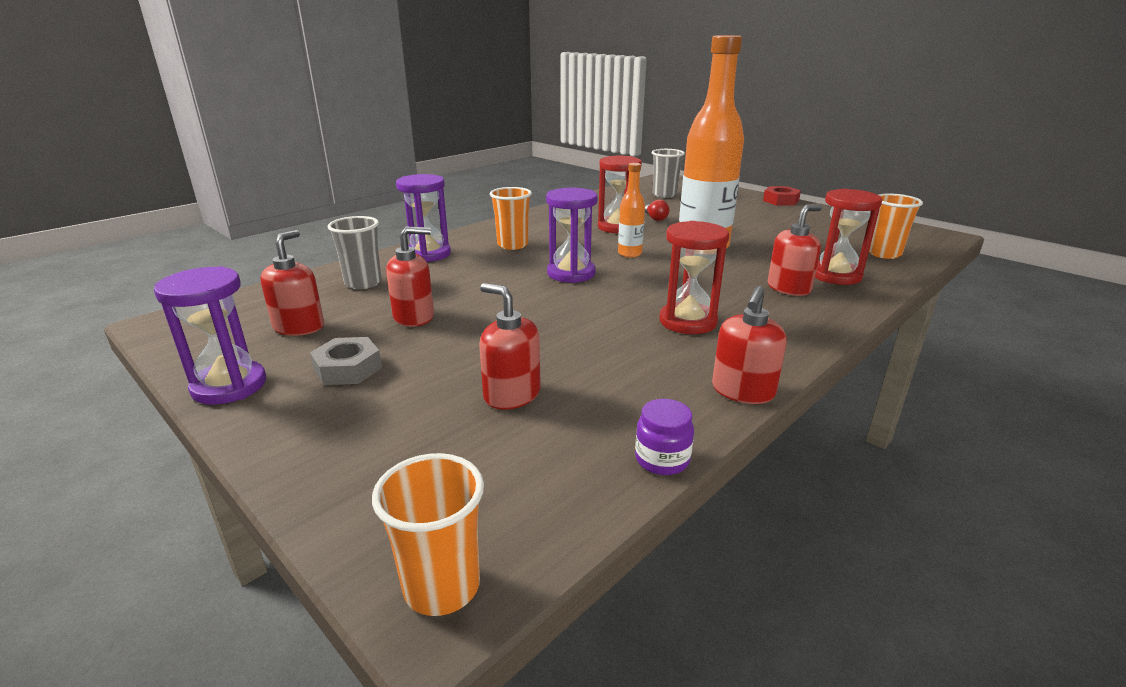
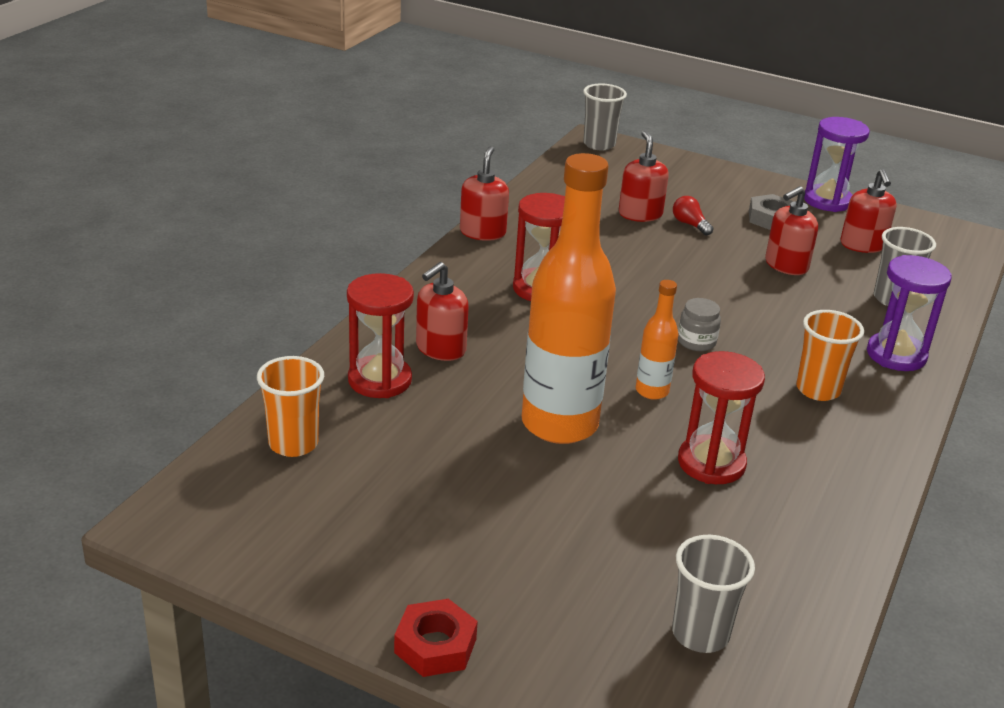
camera: 160 degrees right, 5 degrees up
(442, 587) = (599, 144): orange cup -> grey cup
(511, 394) = (640, 214): red soap dispenser -> red soap dispenser turned 120 degrees counterclockwise
(571, 273) = (696, 342): purple hourglass -> grey jar
(655, 218) = (667, 508): red light bulb -> red light bulb (690, 224)
(662, 459) = (525, 191): purple jar -> none

